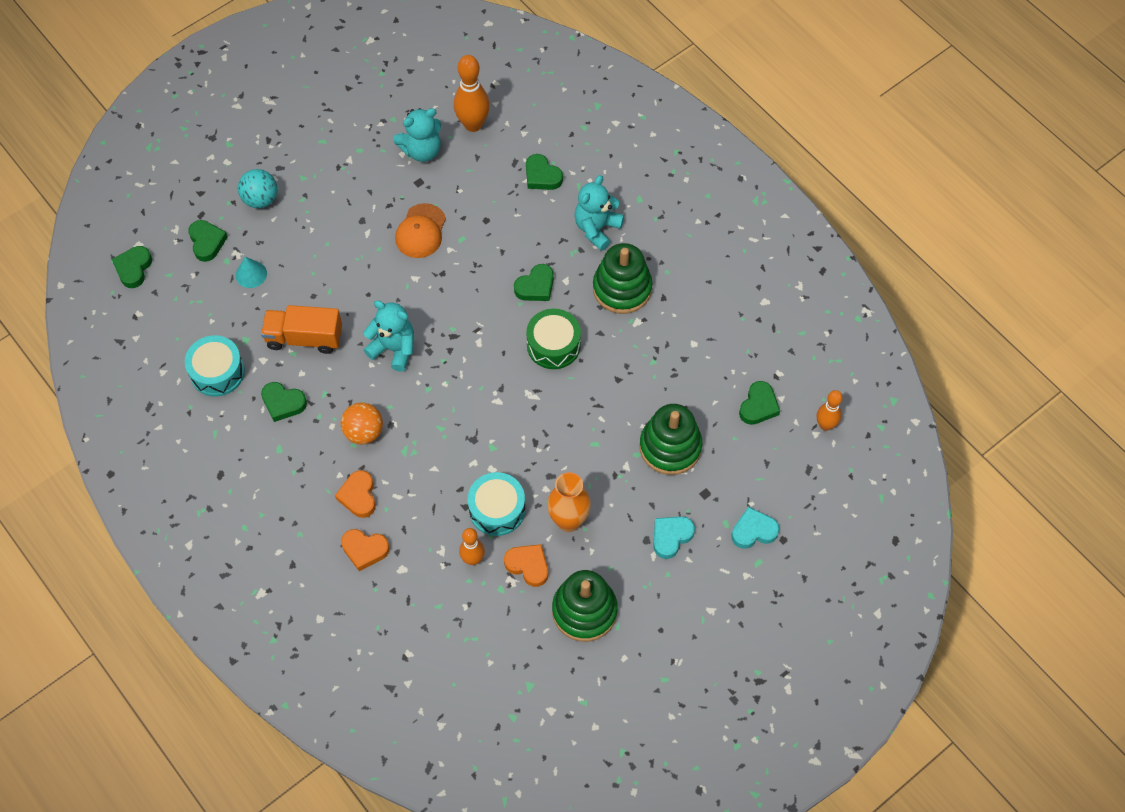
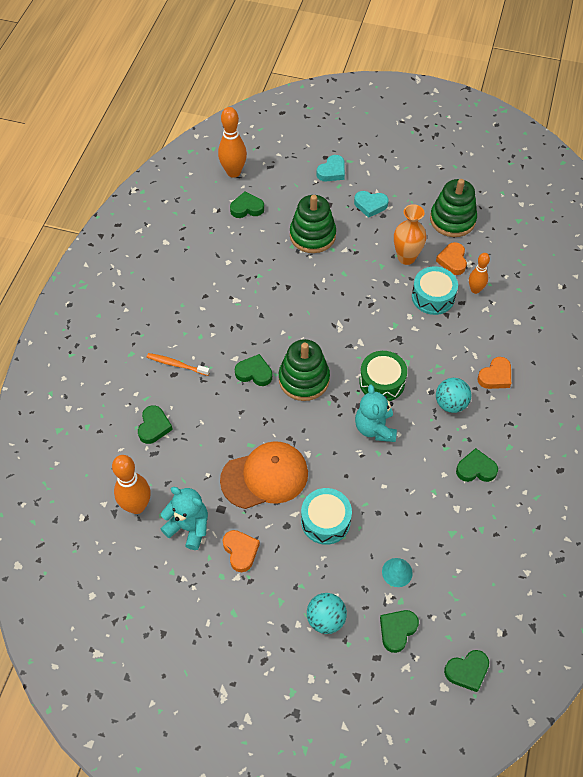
camera: 125 degrees left, 5 degrees down
(217, 372) = (493, 532): turquoise drum -> turquoise drum (325, 521)
(283, 403) = (476, 469): green heart -> green heart turned 75 degrees counterclockwise
(304, 338) = (416, 492): orange truck -> none
(364, 432) = (450, 404): orange ball -> turquoise ball
(365, 550) = (524, 349): orange heart -> orange heart (240, 551)
(421, 231) = (265, 476): orange cap -> orange cap, size x1.50
(553, 345) = (292, 335): green drum -> green drum (382, 382)
(597, 228) = (176, 364): turquoise teddy bear -> orange toothbrush
(622, 288) = (216, 322): green stacking toy -> green stacking toy (304, 379)
(753, 531) = (332, 171): turquoise heart -> turquoise heart turned 90 degrees counterclockwise
(825, 425) = (233, 172): orange bowling pin -> orange bowling pin, size x1.61

